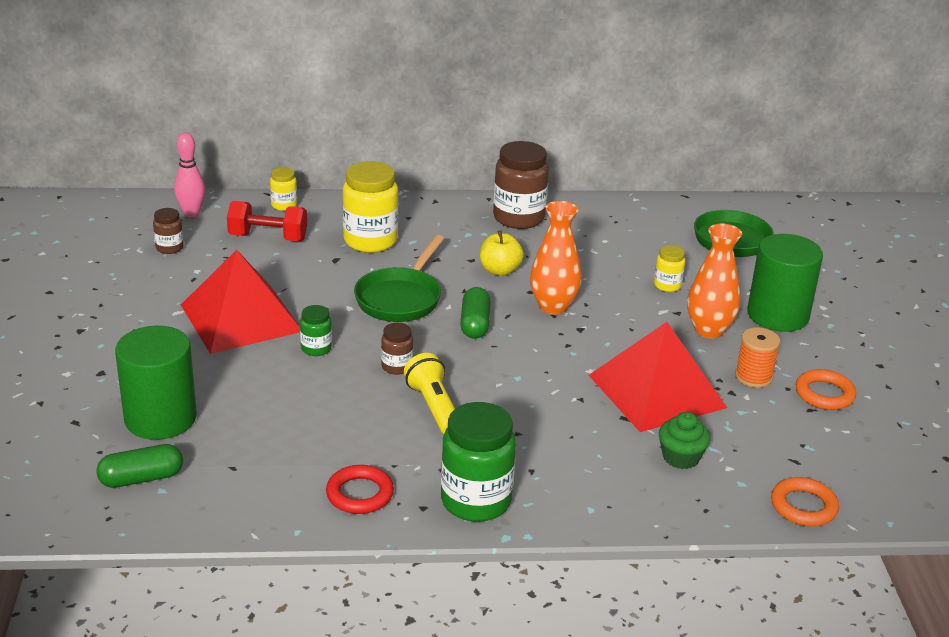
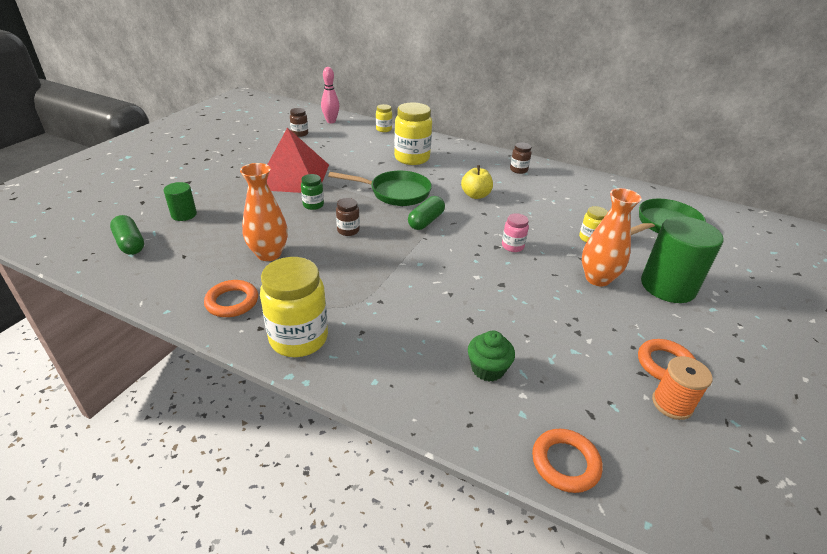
camera: 30 degrees right, 5 degrees up
(141, 478) = (130, 244): green capsule -> green capsule turned 45 degrees clockwise
(160, 418) = (184, 214): green cylinder -> green cylinder, size x0.52
(268, 238) = (356, 142): red dumbbell -> none
(360, 494) = (232, 302): red ring -> orange ring
(401, 298) = (395, 193): green pan -> green pan turned 135 degrees counterclockwise
(434, 408) = (343, 263): yellow flashlight -> none
(476, 501) = (298, 338): green jar -> yellow jar
(518, 218) = (518, 170): brown jar -> brown jar, size x0.50
(553, 306) = (490, 226): orange vase -> orange vase (269, 254)
(597, 323) = (512, 246): none -> pink jar
(656, 391) = (514, 309): red pyramid -> none
(753, 377) = (608, 326): orange spool -> orange spool (672, 404)

